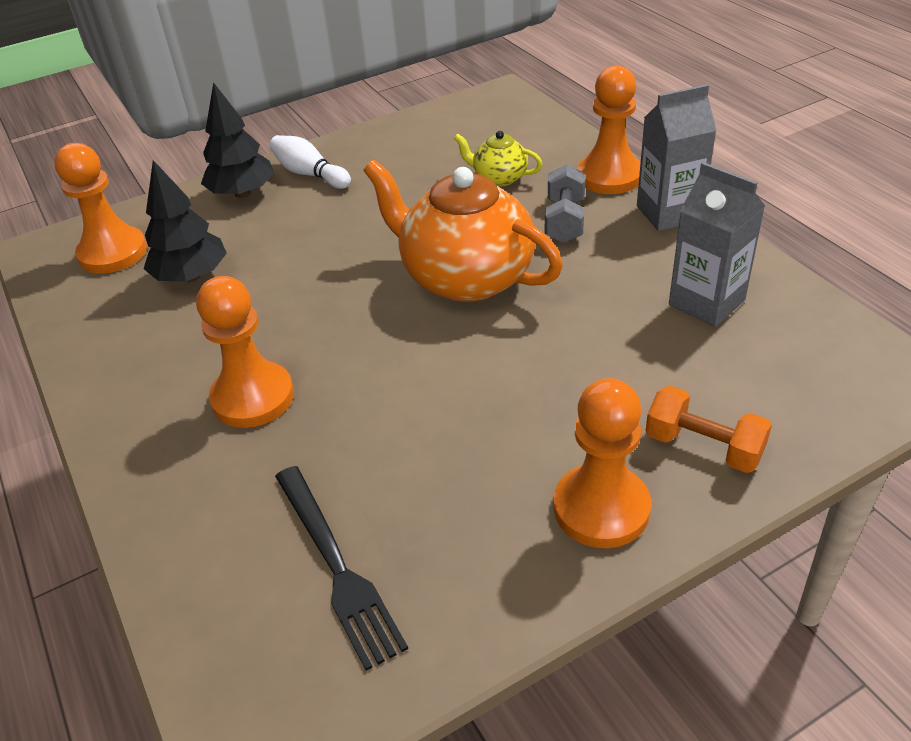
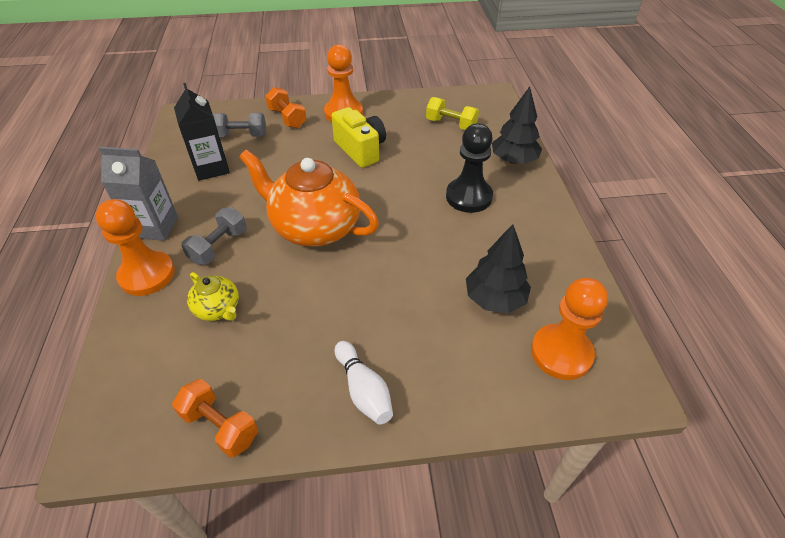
camera: 160 degrees left, 5 degrees up
(242, 193) = (435, 389): black tree -> black tree (513, 160)
(253, 397) = (468, 197): orange pawn -> black pawn
(337, 566) = (451, 124): black fork -> yellow dumbbell
(417, 126) = (220, 426): none -> orange dumbbell
(465, 277) = (314, 227): orange teapot -> orange teapot turned 150 degrees clockwise
(492, 424) = (360, 150): none -> yellow camera
(706, 302) = (211, 168): grey carton -> black carton
(739, 374) = (241, 136): none -> grey dumbbell

